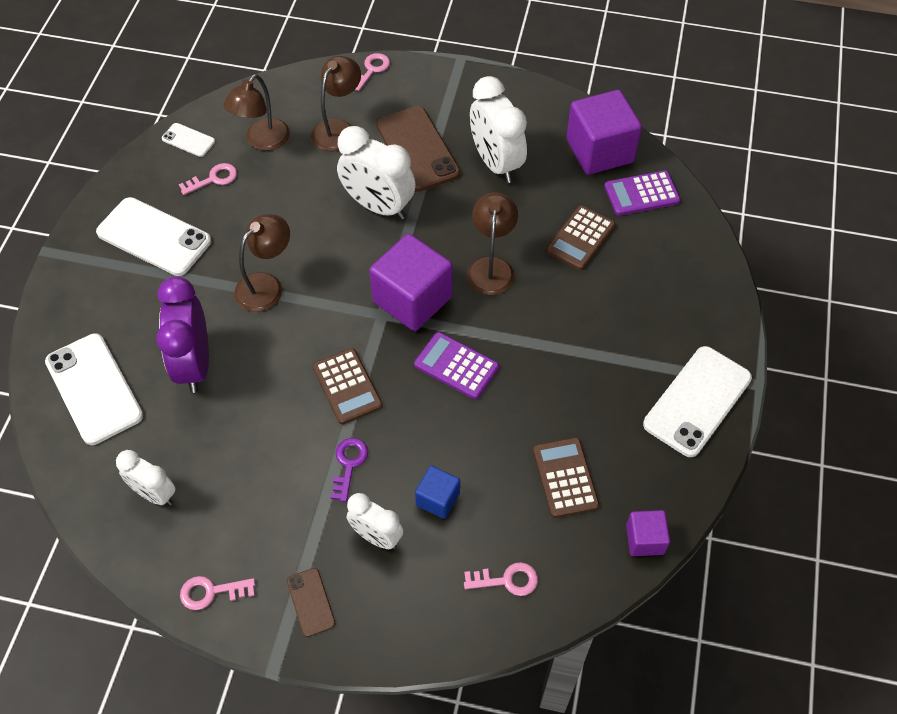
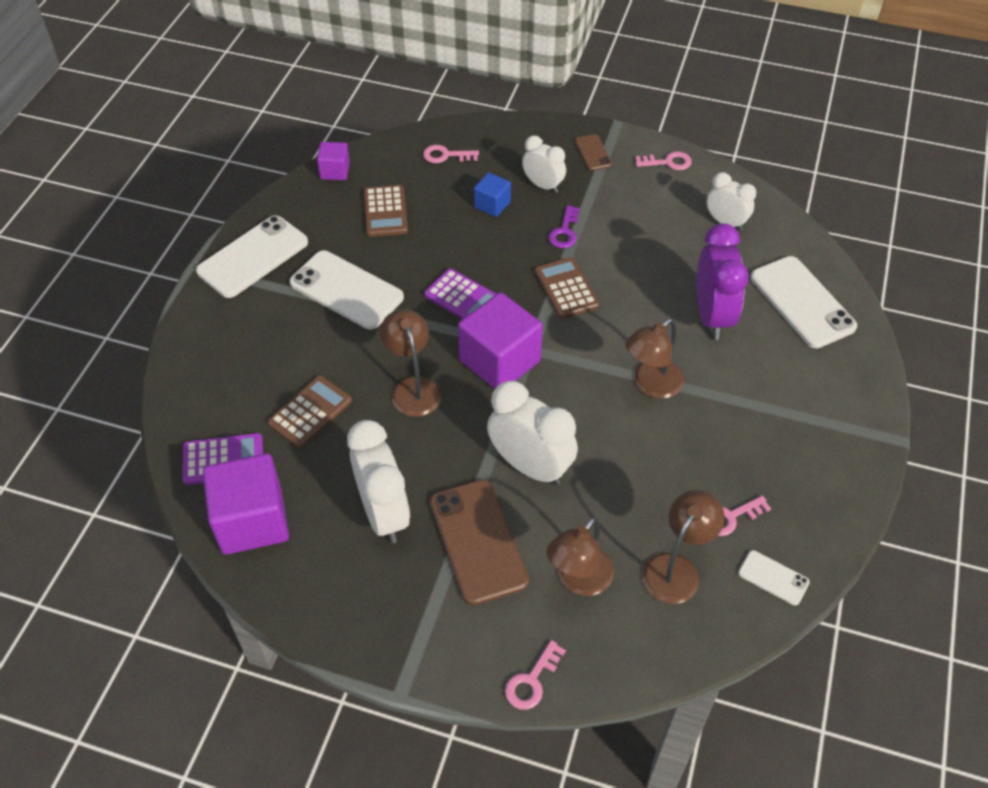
camera: 175 degrees left, 5 degrees down
(154, 237) = (784, 448): white phone -> white phone (346, 290)
(491, 267) = (413, 388): brown lamp -> brown lamp turned 150 degrees clockwise

